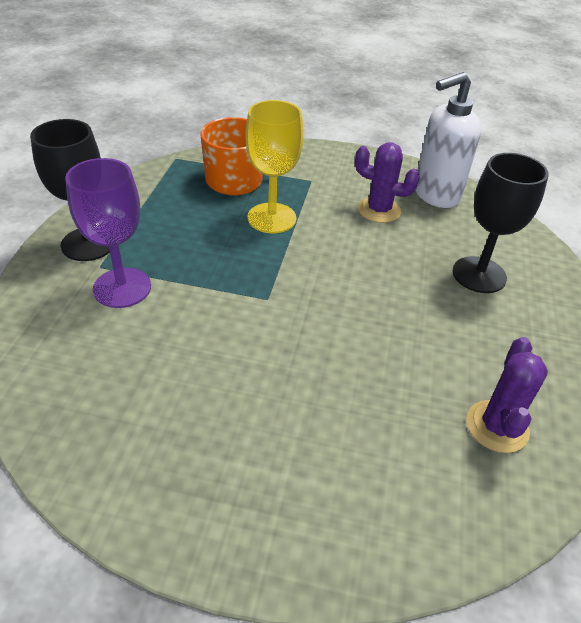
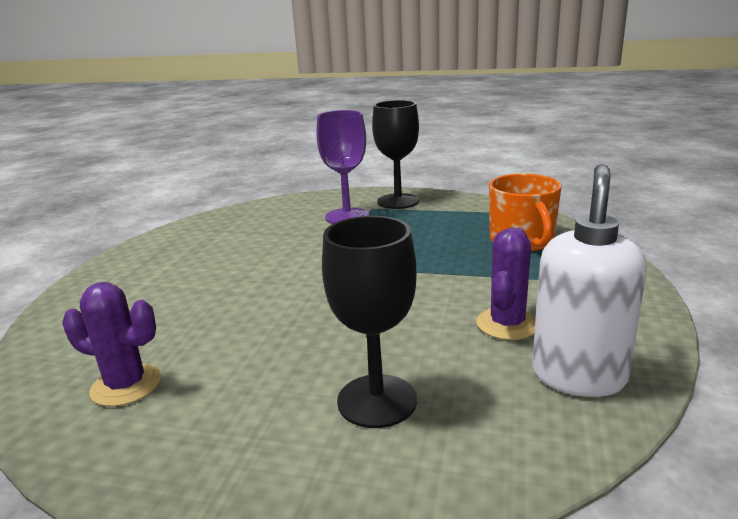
camera: 95 degrees right, 20 degrees down
(271, 218) = (460, 261): yellow goblet -> none
(435, 195) = (578, 375): white soap dispenser -> white soap dispenser turned 45 degrees clockwise

